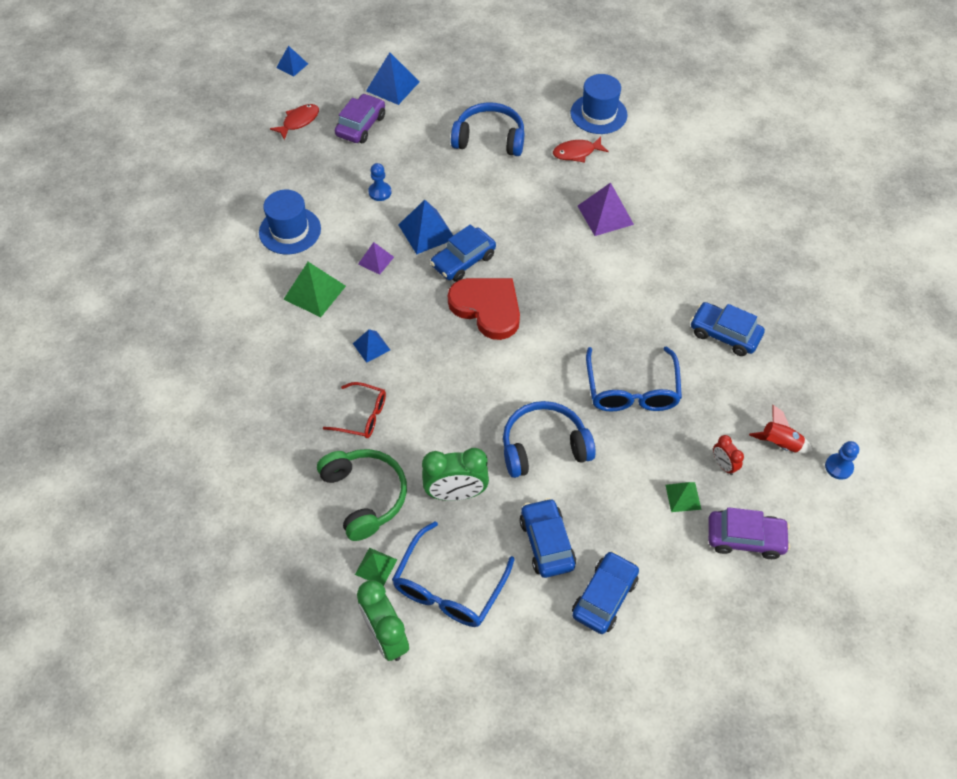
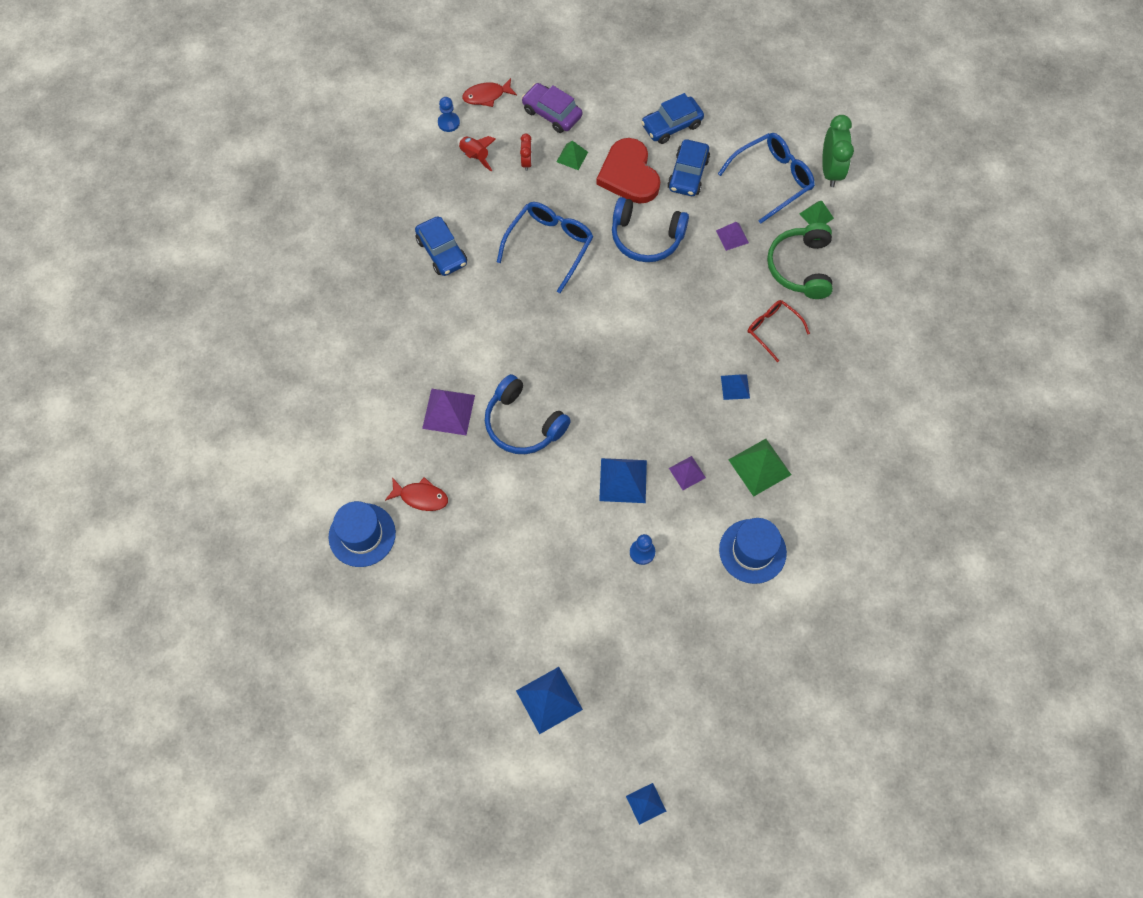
camera: 150 degrees left, 10 degrees up
(299, 121) = (679, 701): red fish -> red fish (486, 96)
(361, 126) = (615, 656): purple car -> none
(456, 493) = (732, 236): green clock -> purple pyramid
(463, 261) = (608, 430): blue car -> none
(487, 308) = (616, 372): red heart -> red heart (629, 175)
(489, 139) = (493, 562): blue headphones -> blue headphones (523, 424)

